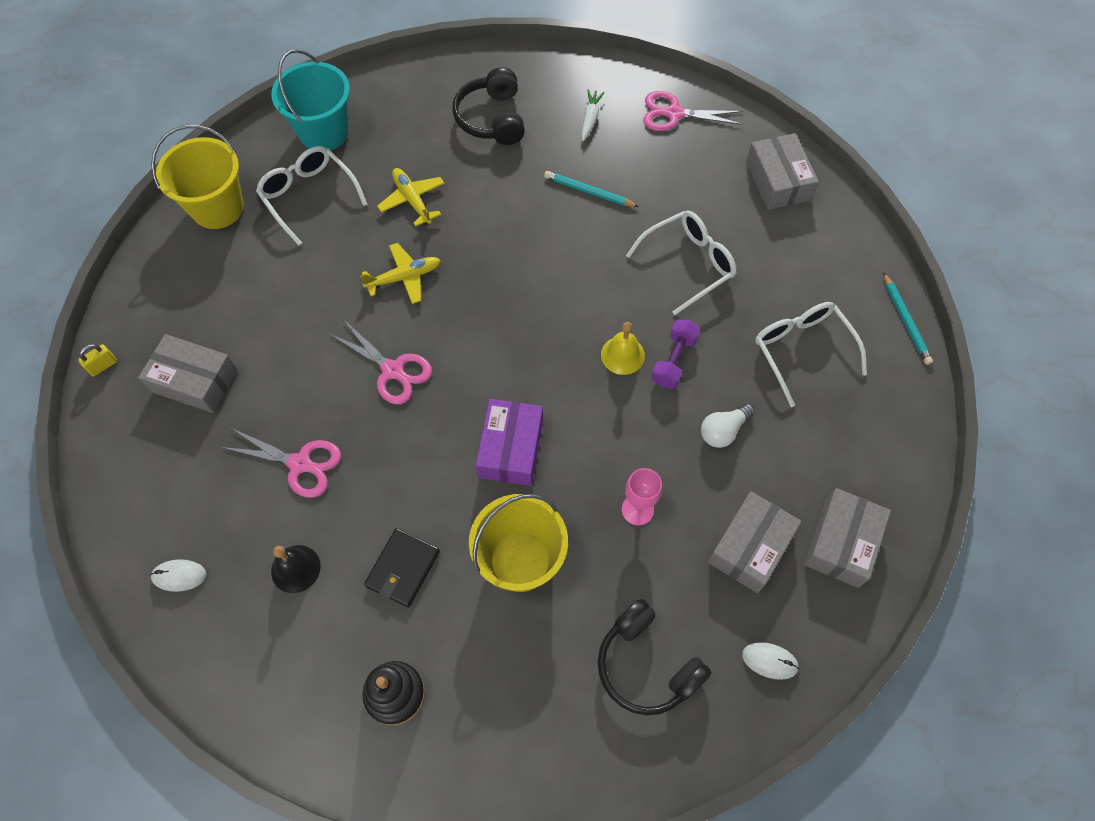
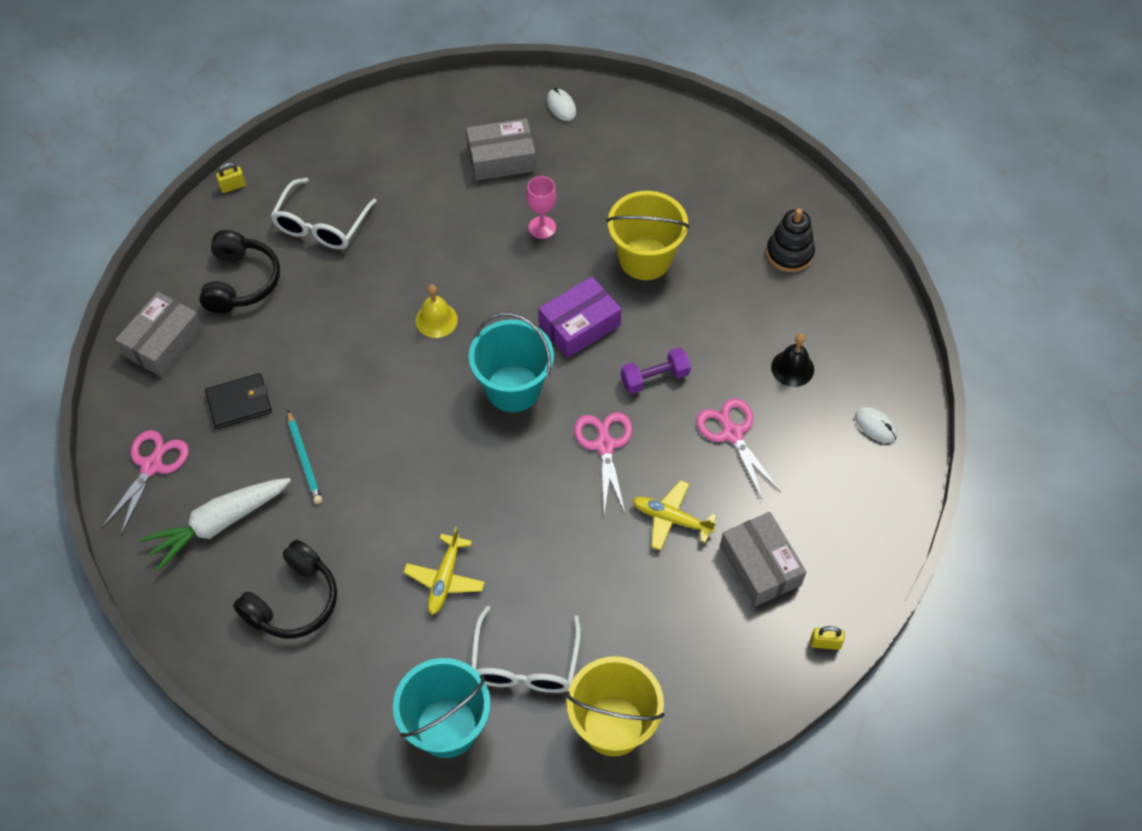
camera: 135 degrees left, 5 degrees down
(402, 569) = (722, 313): black wallet -> black wallet (239, 403)
(404, 277) = (523, 513): yellow plane -> yellow plane (671, 519)
(506, 354) = (513, 388): none -> turquoise bucket
(590, 118) = (218, 524): white carrot -> white carrot, size x1.96
(646, 665) = (630, 156): black headphones -> black headphones (241, 282)
(674, 114) = (152, 466): pink scissors -> pink scissors turned 120 degrees counterclockwise
(674, 360) = (408, 288): purple dumbbell -> purple dumbbell (654, 378)
(688, 264) = (311, 340): white glasses -> none
(723, 431) = (434, 224): white light bulb -> none
(841, 542) = (448, 120): grey box -> none
(905, 320) = (233, 186): turquoise pencil -> yellow padlock

